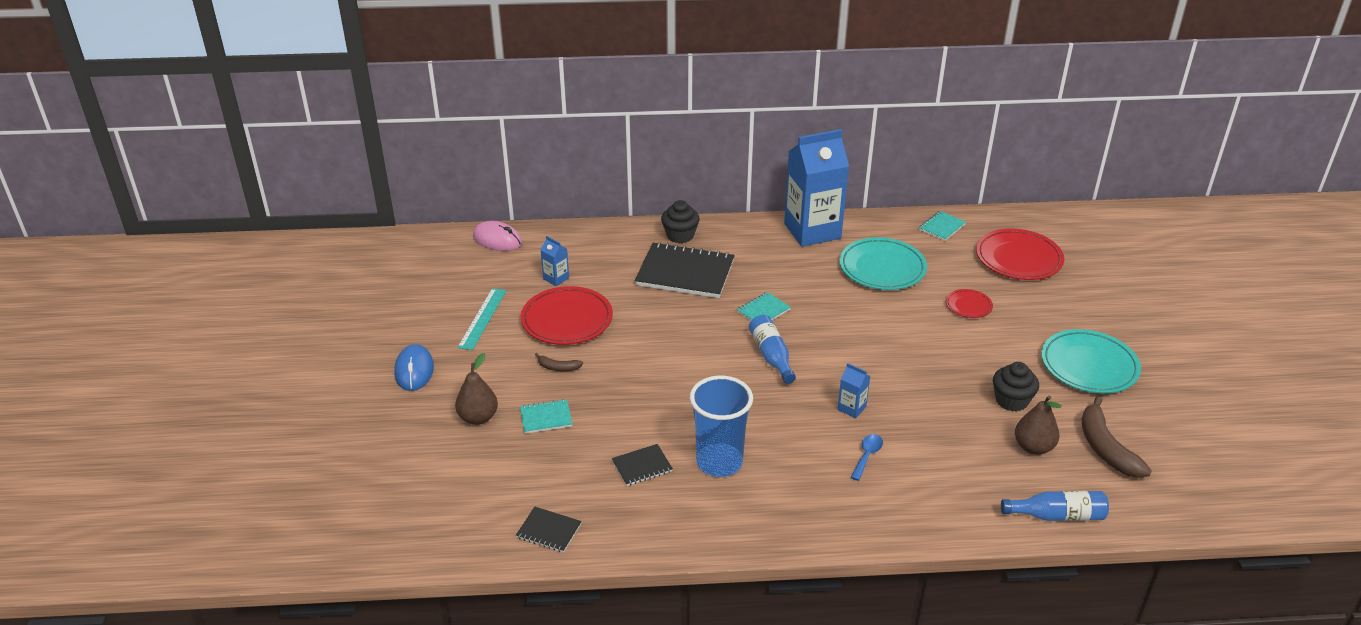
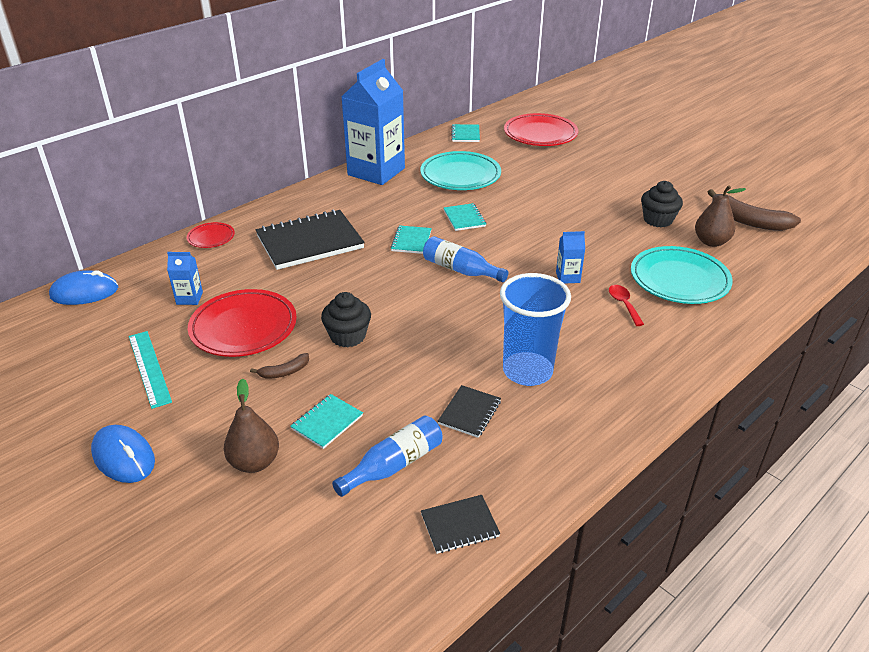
camera: 40 degrees left, 0 degrees up
(497, 240) = (84, 292): pink mouse -> blue mouse
(680, 235) = (269, 217): black cupcake -> black cupcake (348, 336)
(832, 311) = (464, 218): none -> turquoise notebook
(867, 456) = (623, 304): blue spoon -> red spoon
(968, 306) = (550, 174): red plate -> red plate (211, 237)
(1057, 515) = (785, 276): blue bottle -> blue bottle (394, 465)
(1089, 366) = (669, 178): turquoise plate -> turquoise plate (679, 280)

